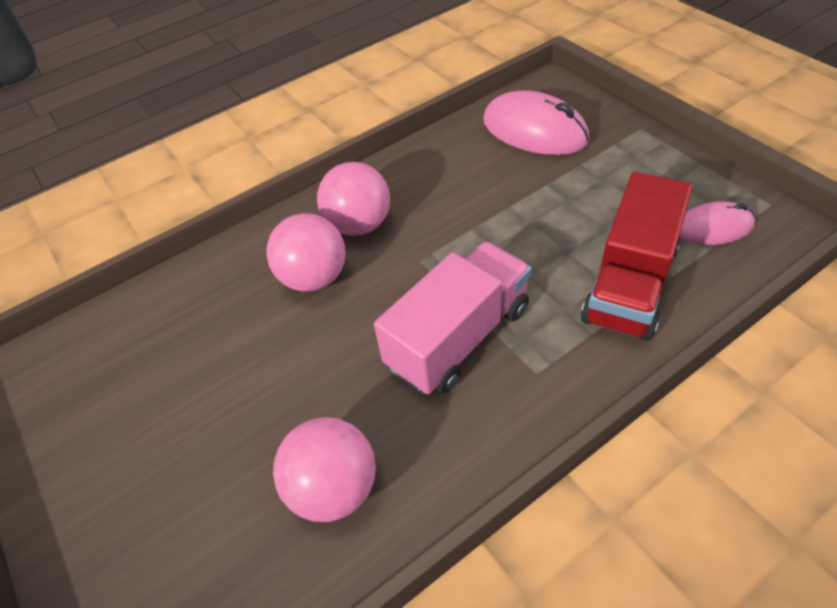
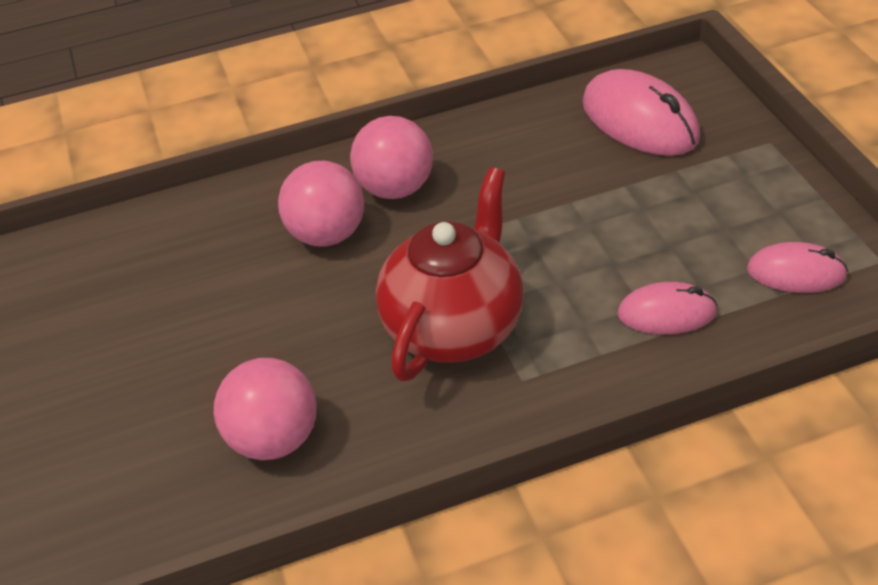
camera: 15 degrees right, 5 degrees down
(458, 337) = (454, 327): pink truck -> red teapot
(629, 284) = (666, 313): red truck -> pink mouse

